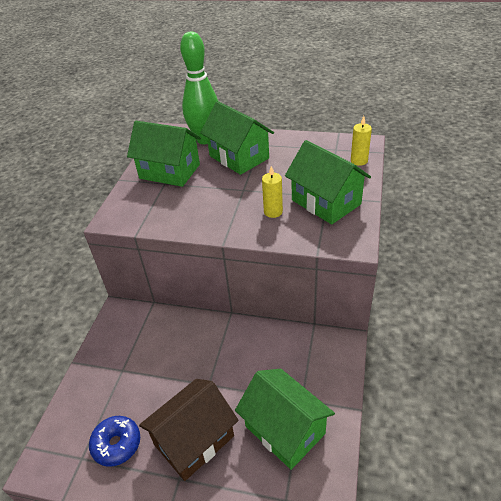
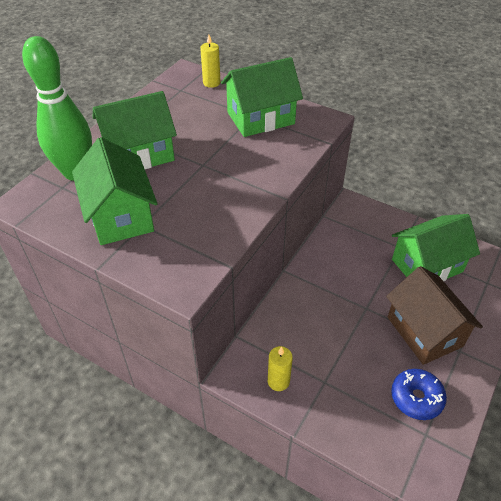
camera: 75 degrees left, 5 degrees up
(169, 171) = (120, 216): green house -> green house turned 60 degrees counterclockwise
(273, 212) = (254, 153): yellow candle -> yellow candle (278, 381)

